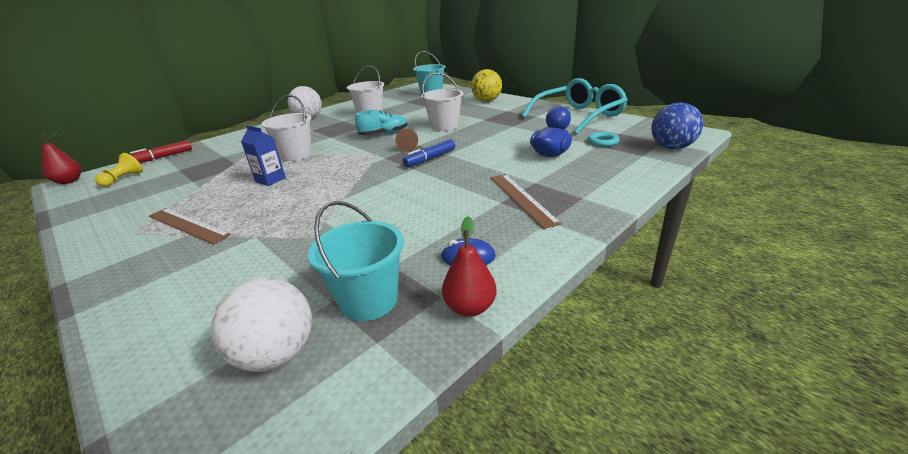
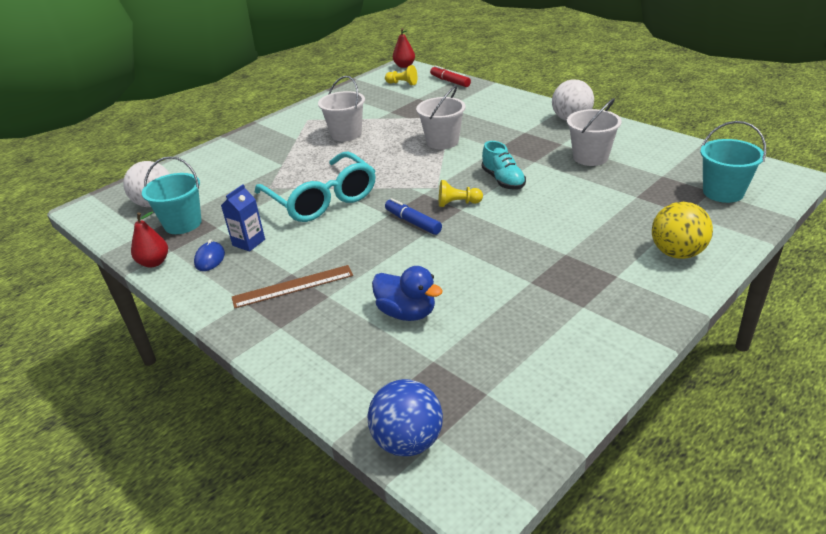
camera: 90 degrees right, 5 degrees up
(188, 225) = (310, 135): brown ruler -> none
(270, 180) = (382, 145): blue carton -> blue carton (249, 242)
(409, 146) = (458, 203): brown pawn -> yellow pawn
(444, 126) = (532, 221): white bucket -> white bucket (346, 134)
(578, 116) = (583, 357): turquoise glasses -> turquoise glasses (322, 199)
(603, 142) = (445, 368): turquoise ring -> none

